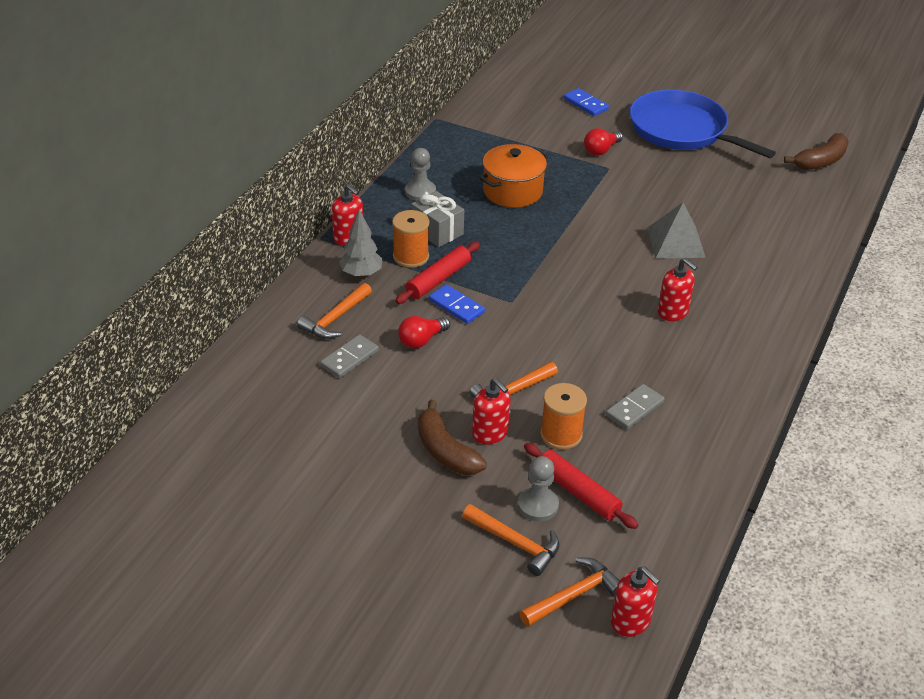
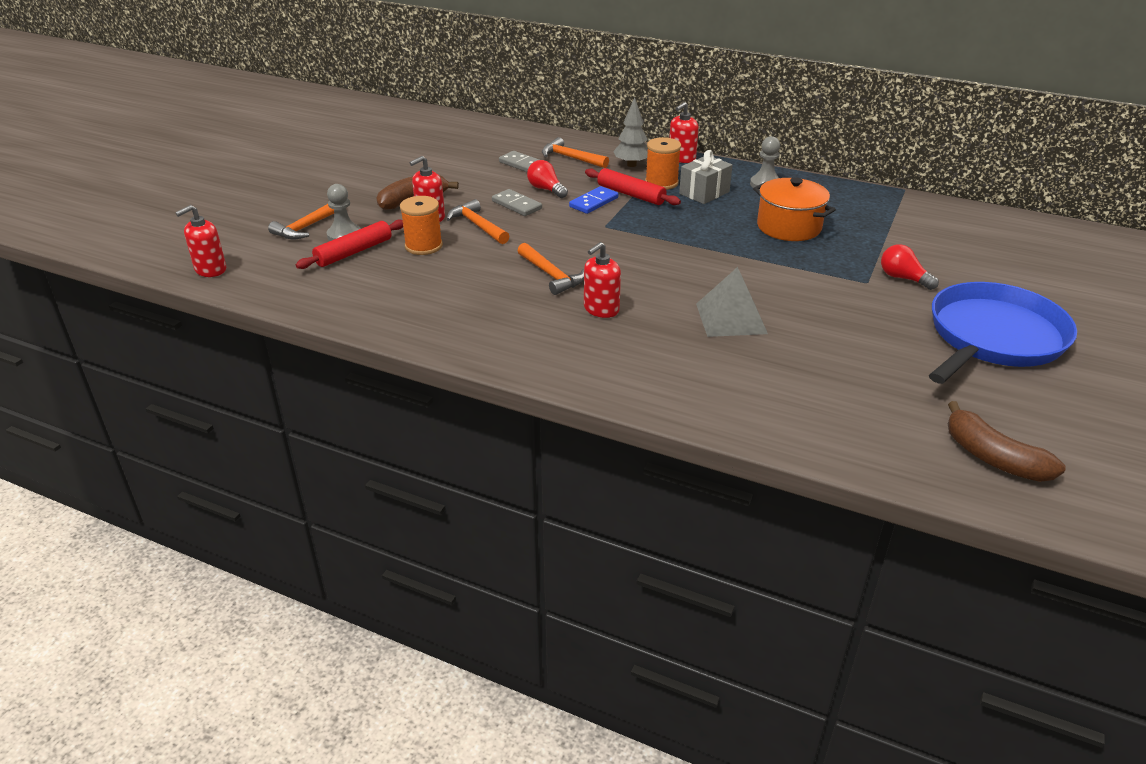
camera: 90 degrees right, 5 degrees down
(573, 595) = (247, 248): orange hammer -> orange hammer (551, 275)
(585, 104) = (1004, 271): blue domino -> none
(634, 409) = (452, 281): grey domino -> grey domino (517, 205)

